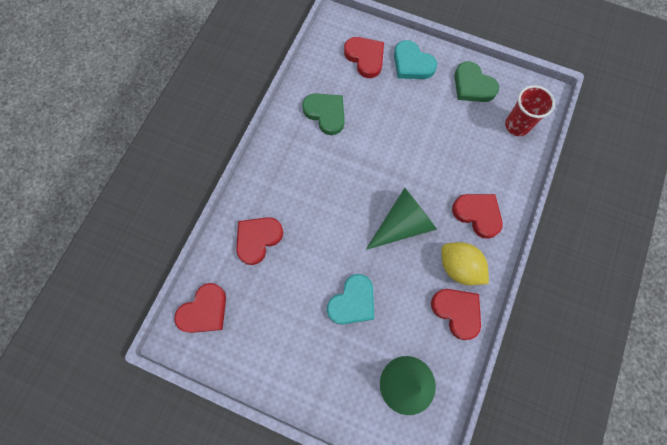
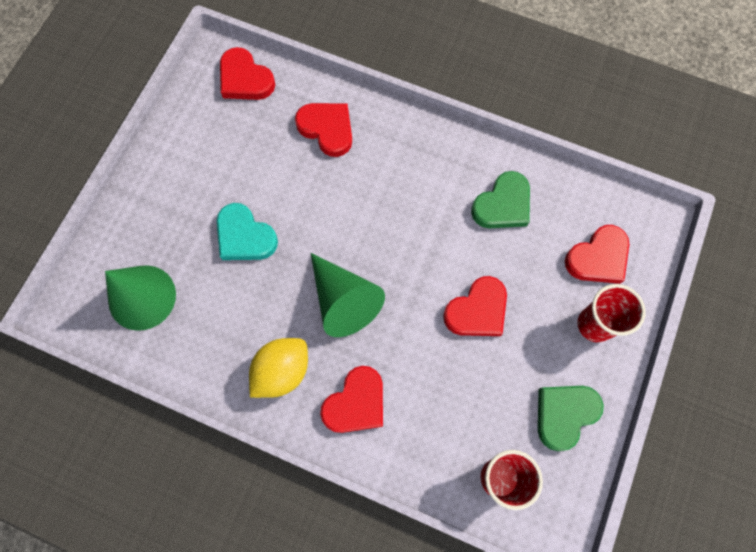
camera: 90 degrees right, 0 degrees up
(412, 64) = (594, 324): turquoise heart -> red cup
(457, 312) = (224, 363): red heart -> red heart (477, 310)

